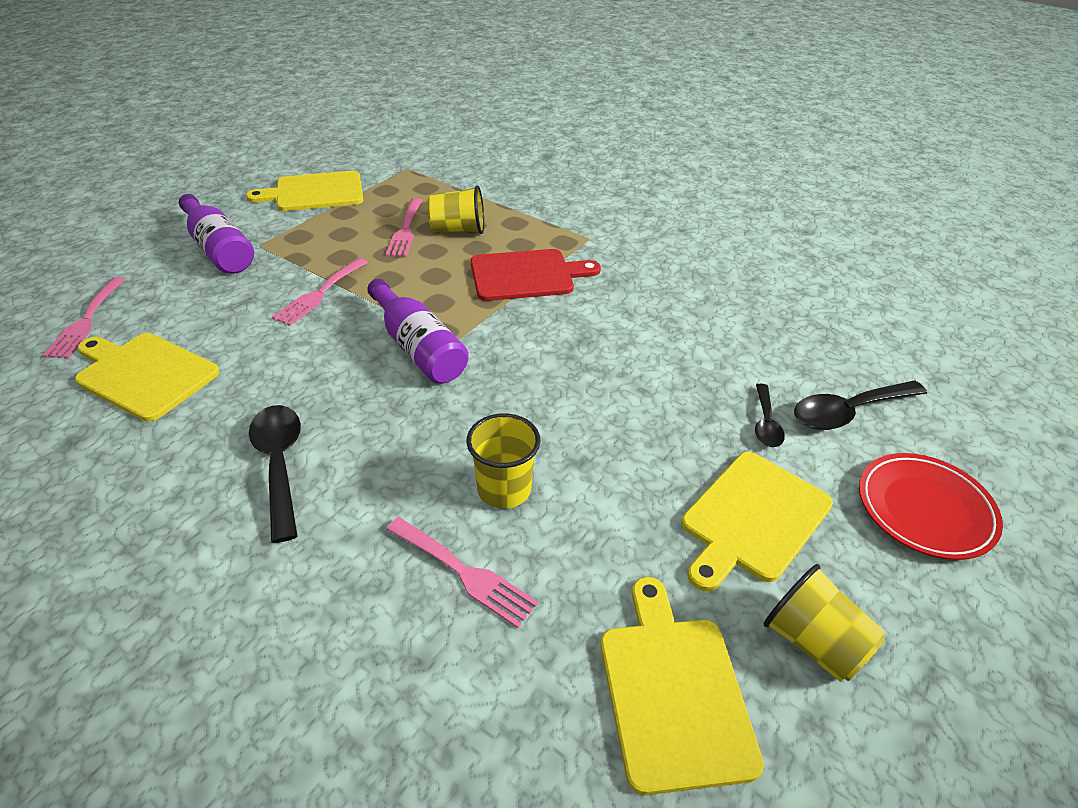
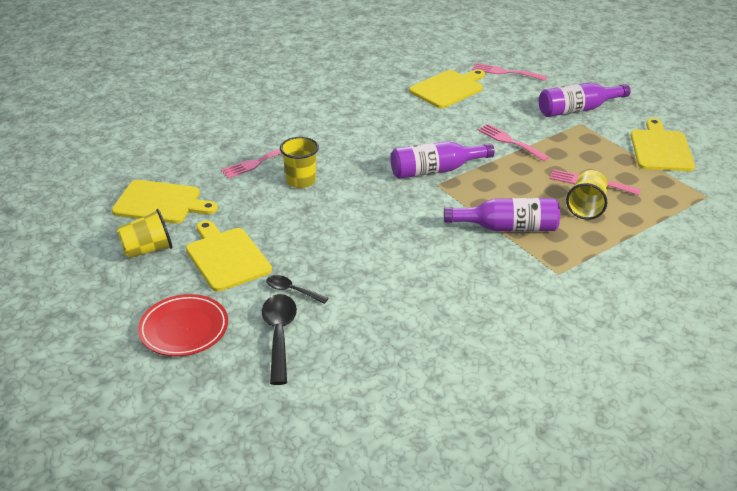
camera: 110 degrees right, 5 degrees down
(279, 464) = (358, 122): black spoon -> none
(526, 275) = (507, 228): red cutting board -> purple bottle

